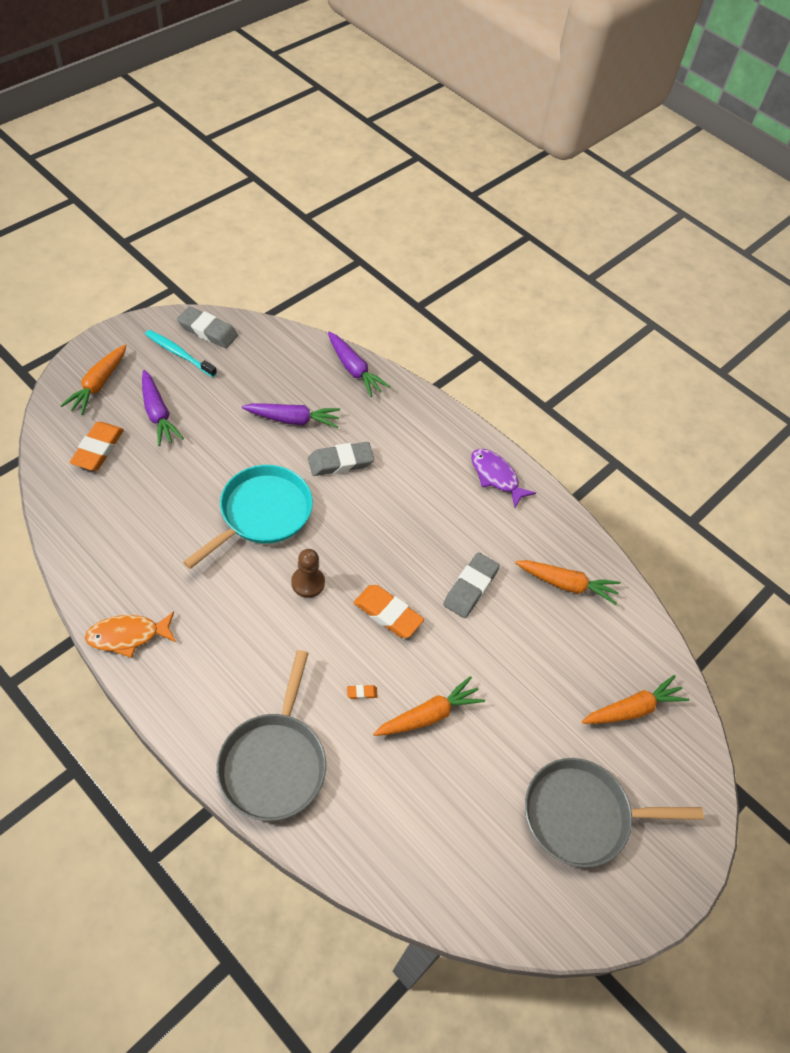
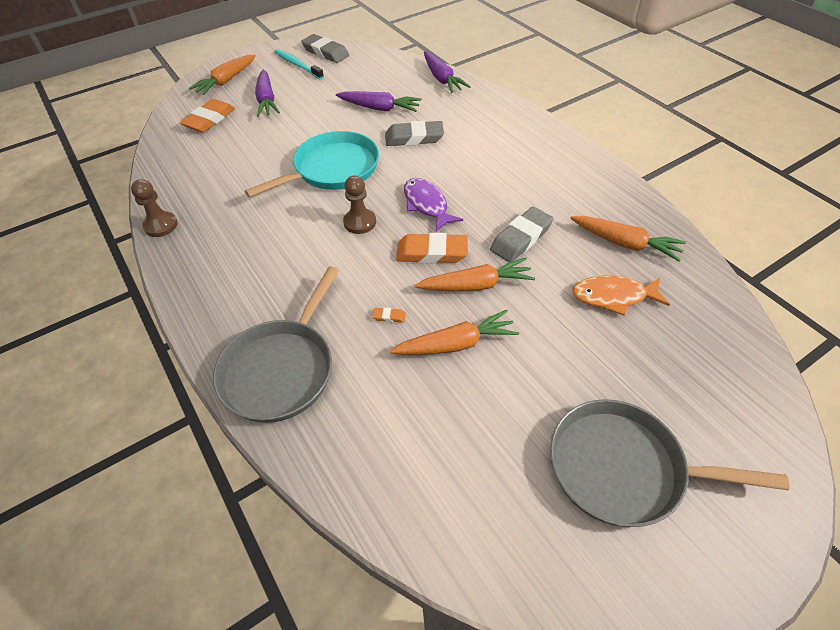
camera: 20 degrees right, 5 degrees down
(94, 607) = (161, 225): none -> brown pawn
(128, 636) = (181, 249): orange fish -> orange fish (613, 296)
(388, 614) = (432, 252): orange eraser -> orange eraser turned 45 degrees counterclockwise
(496, 477) = (561, 155): purple fish -> purple fish (427, 205)
(632, 709) = (694, 363): orange carrot -> orange carrot (476, 285)

